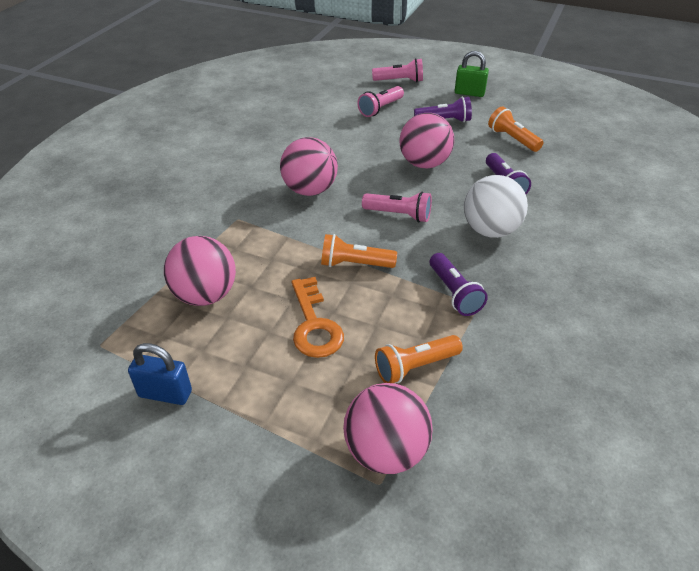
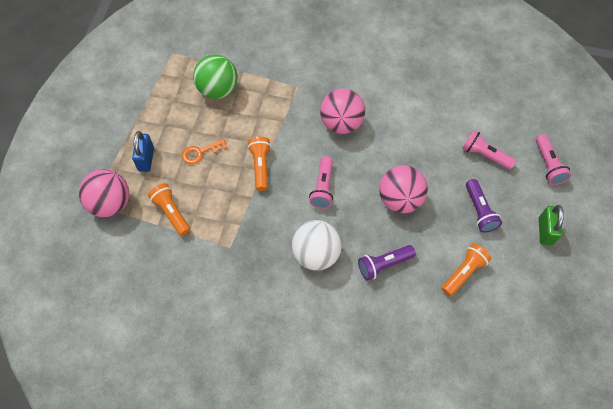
camera: 80 degrees right, 20 degrees up
(165, 394) = (141, 93): blue padlock -> blue padlock (146, 159)
(205, 295) = (218, 90): pink ball -> green ball
(314, 324) = (200, 152): orange key -> orange key, size x0.66
(454, 293) = (240, 231): purple flashlight -> none

